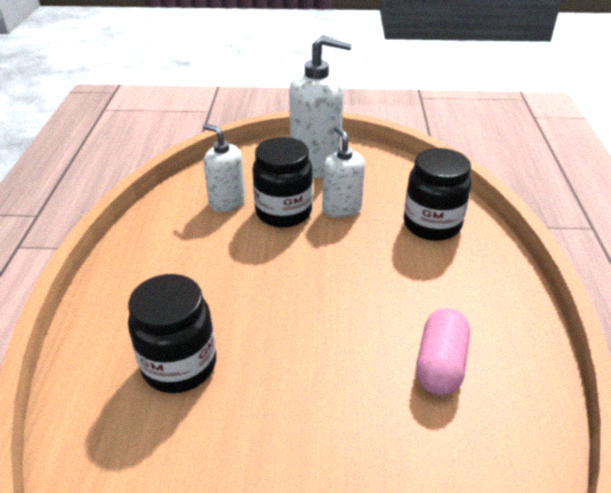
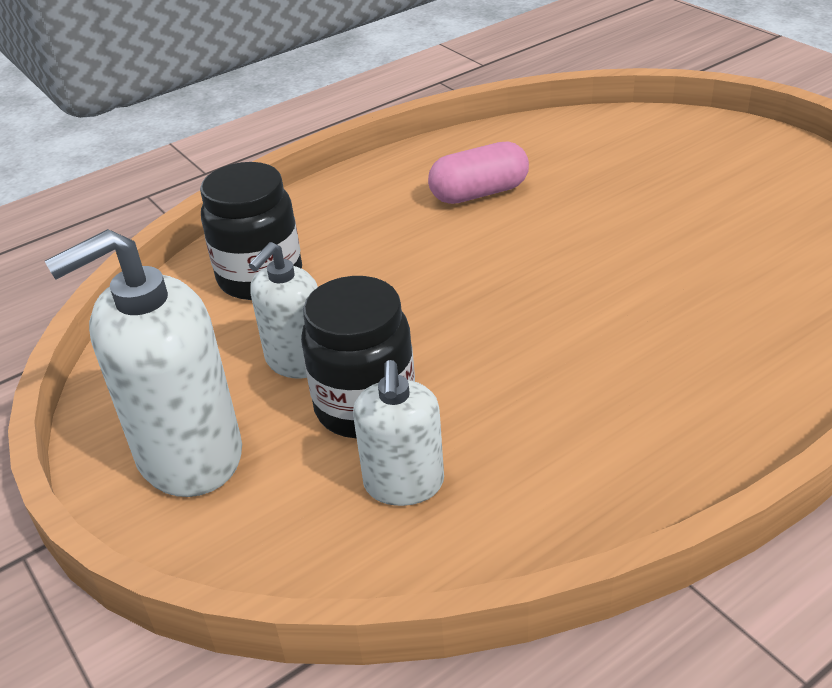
camera: 125 degrees left, 0 degrees up
(179, 365) = (699, 319): black jar -> none
(316, 163) = (188, 455): white soap dispenser -> white soap dispenser turned 90 degrees counterclockwise

